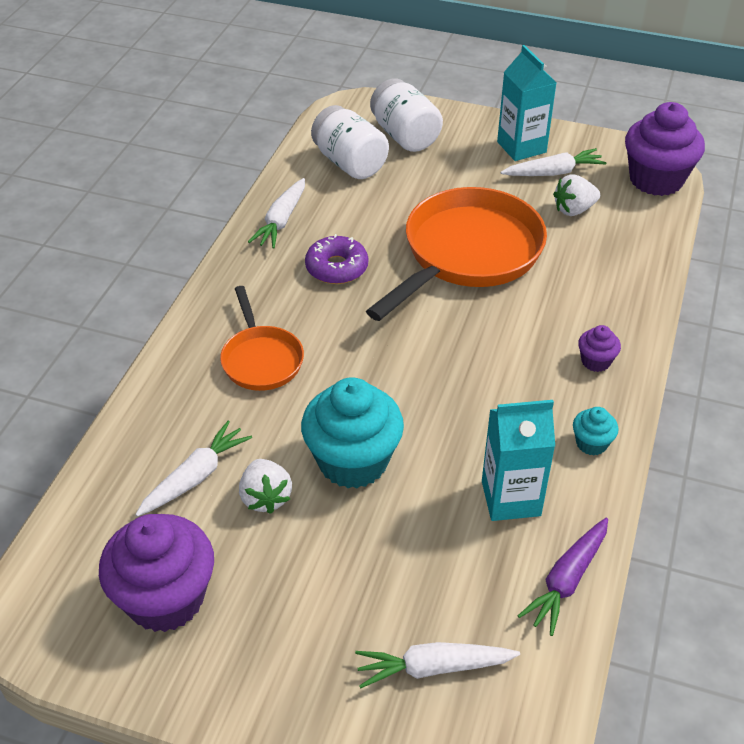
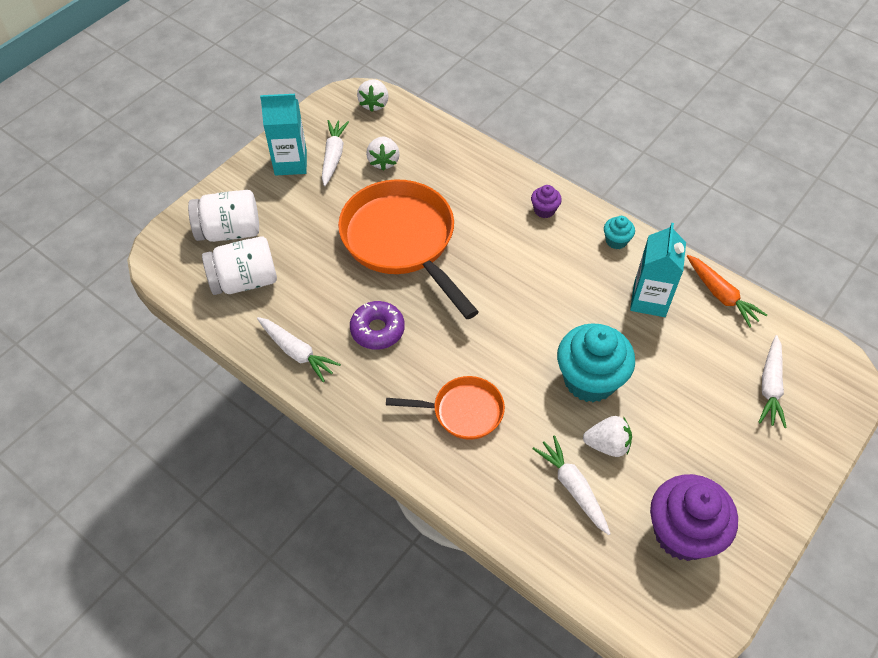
camera: 70 degrees left, 10 degrees up
(566, 580) = (721, 295): purple carrot -> orange carrot
(656, 180) = (374, 104): purple cupcake -> white strawberry

